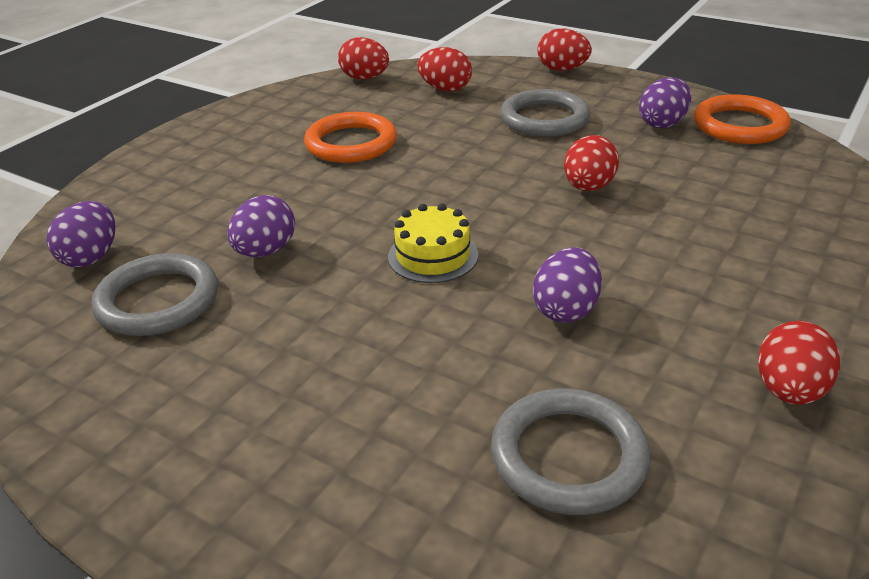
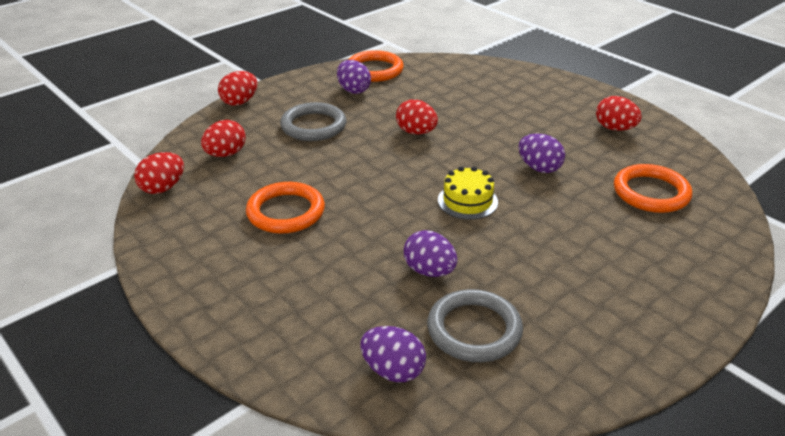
camera: 75 degrees left, 0 degrees up
(569, 456) = (651, 192): grey ring -> orange ring

